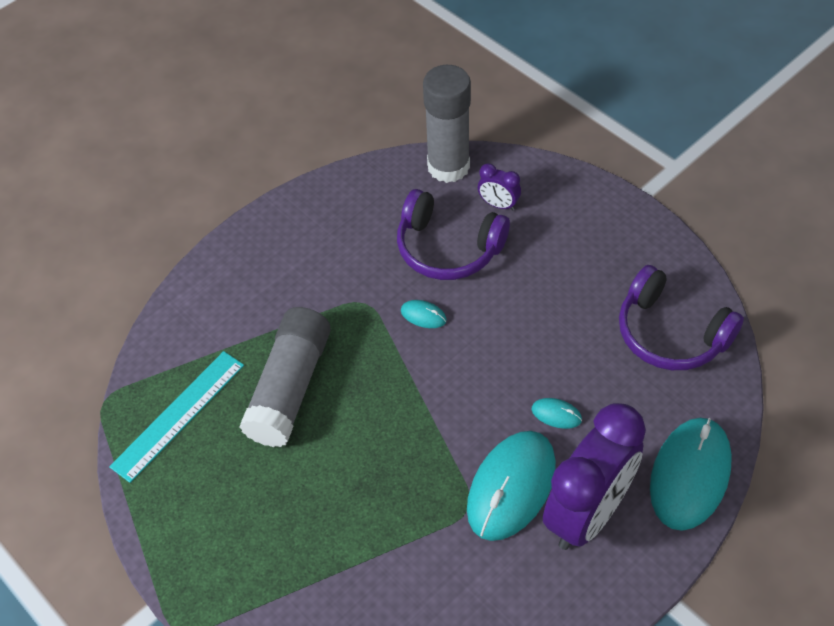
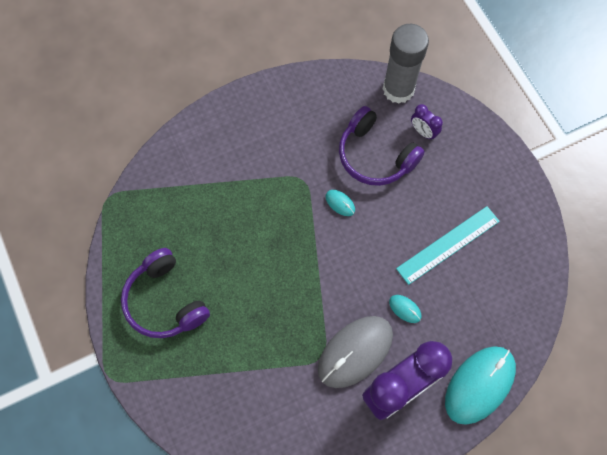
camera: 15 degrees right, 15 degrees up
(179, 415) = (153, 224): turquoise ruler -> turquoise ruler (448, 245)
(290, 387) = (232, 228): grey glue stick -> none
(511, 487) = (355, 352): turquoise mouse -> grey mouse
(671, 333) = (508, 274): purple headphones -> purple headphones (165, 301)

